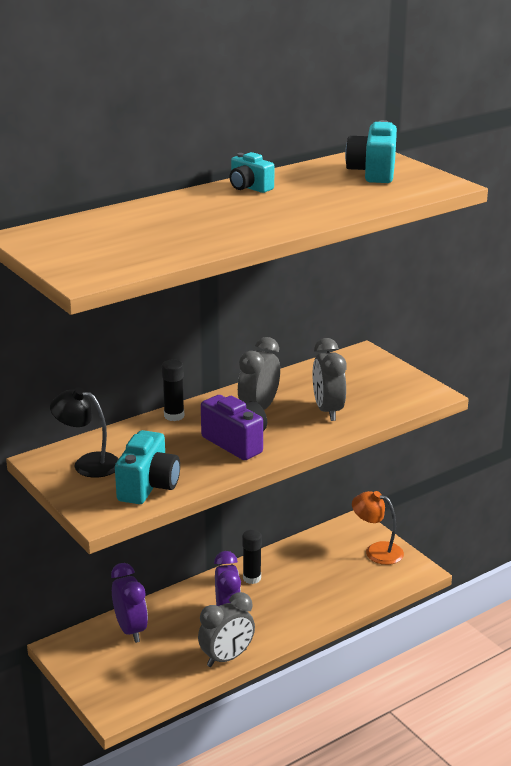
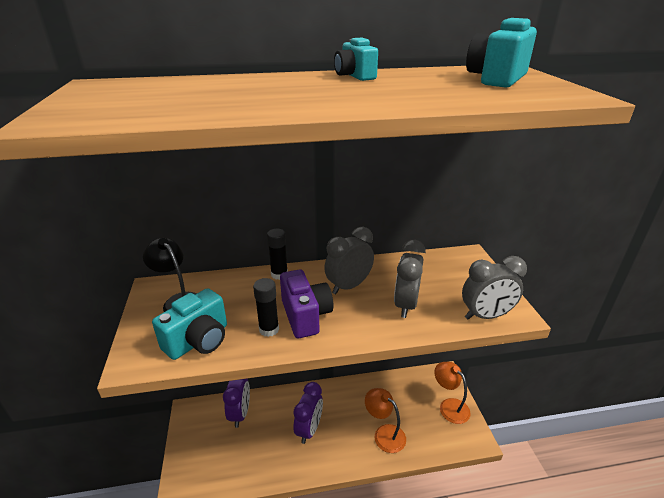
camera: 25 degrees right, 5 degrees up
(227, 658) = (286, 469): grey clock -> grey clock (485, 316)
(252, 578) = (345, 398): black glue stick -> black glue stick (269, 329)
(317, 596) = (384, 434): none -> orange lamp

